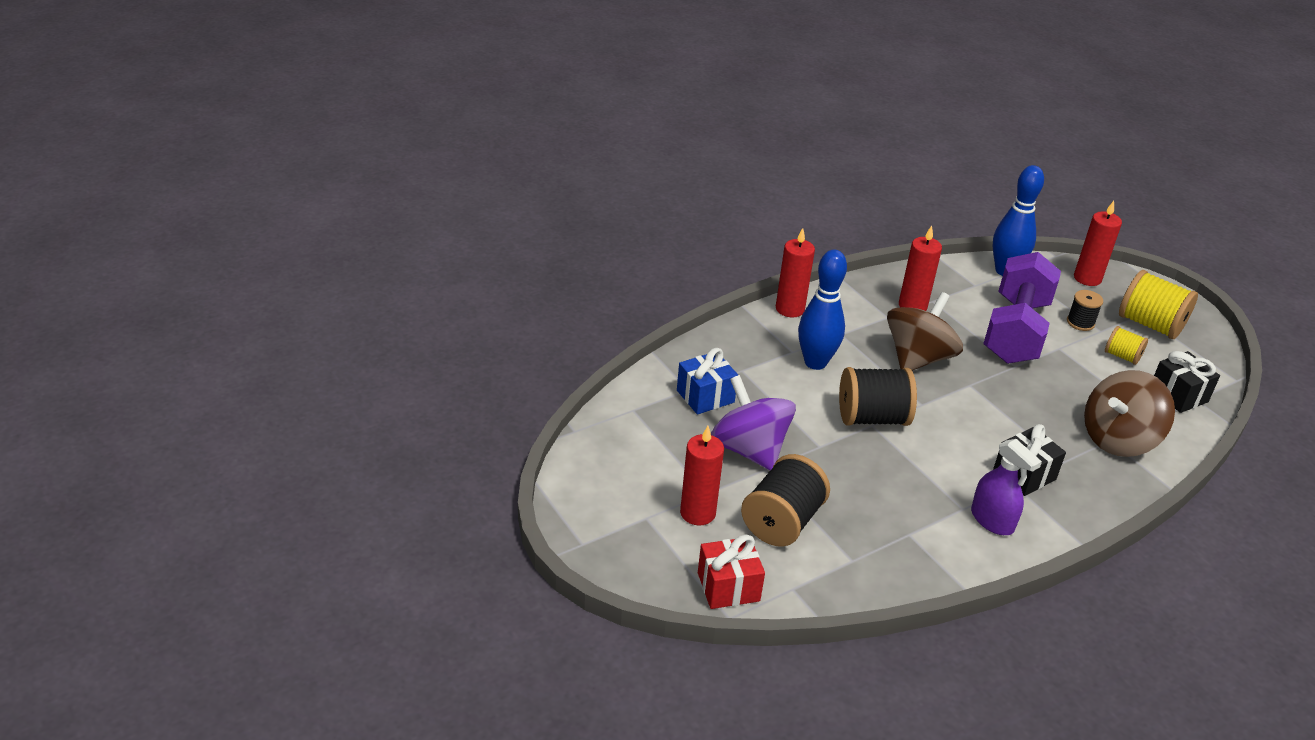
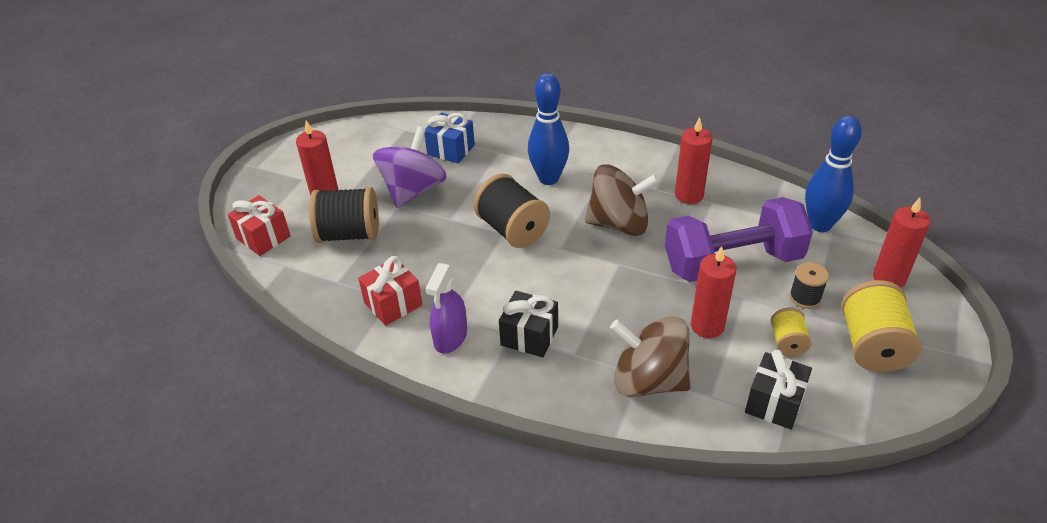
camera: 60 degrees right, 5 degrees up
(790, 309) = (600, 142): red candle -> red candle (707, 326)
(918, 536) = (393, 304): none -> red gift

